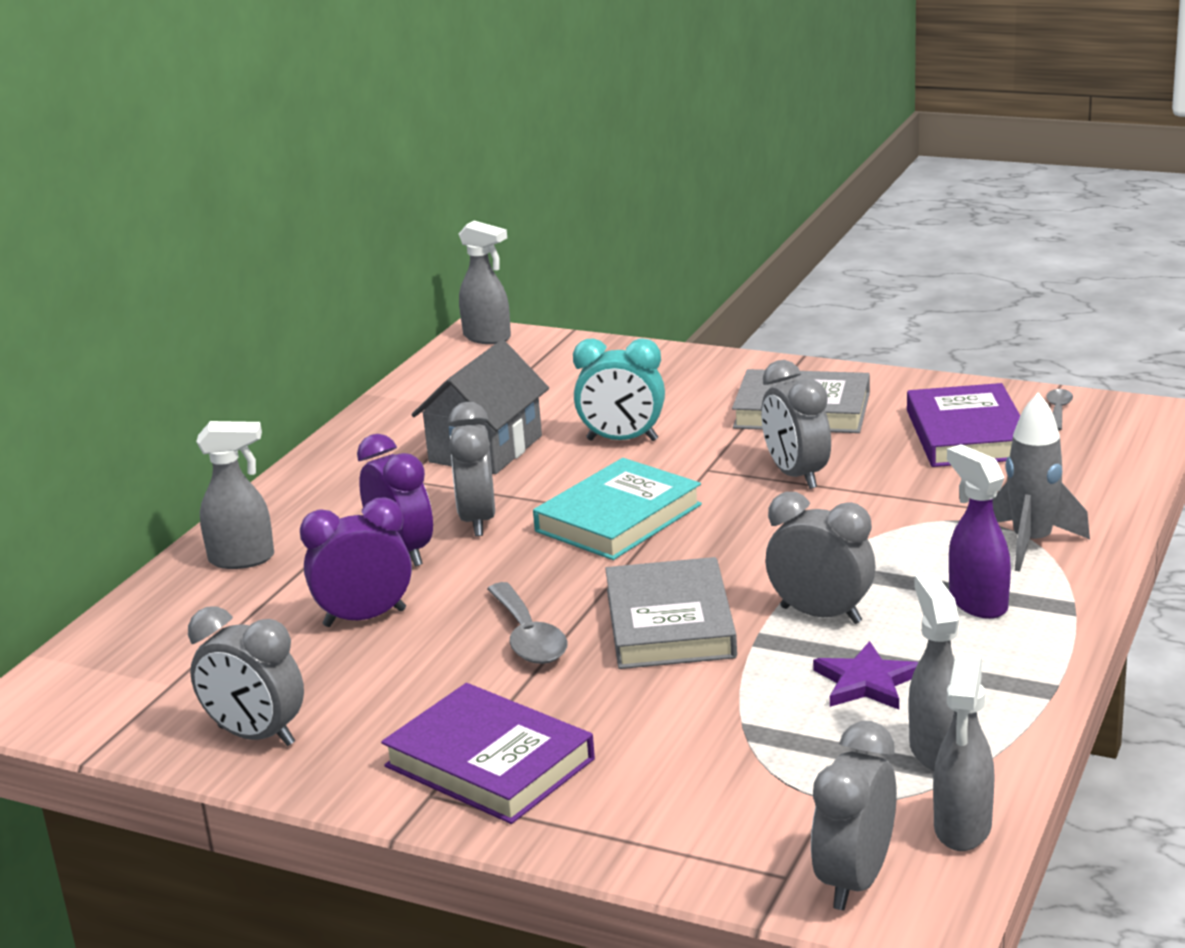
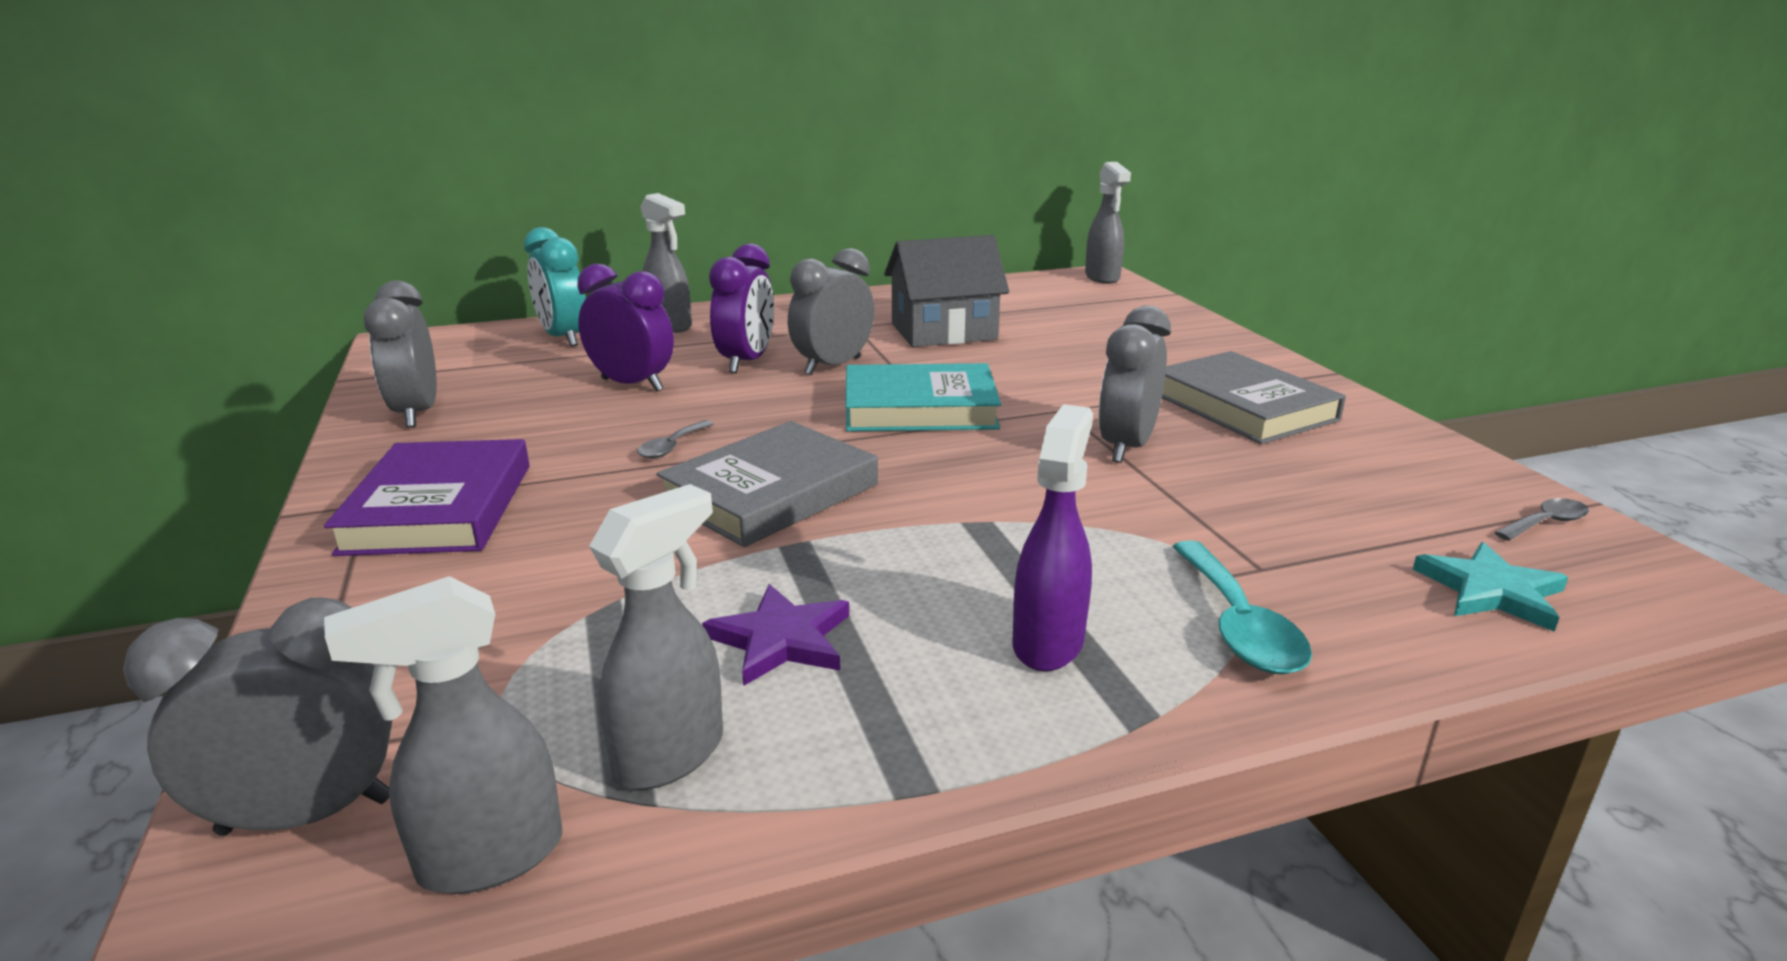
camera: 45 degrees right, 0 degrees up
(528, 637) = (672, 447): grey spoon -> grey spoon, size x0.57
(622, 440) = (1046, 365): turquoise clock -> turquoise clock (563, 338)
(821, 615) = (886, 559): grey clock -> none
(967, 434) = (1378, 494): purple book -> none
(1032, 543) = (1238, 625): grey rocket -> turquoise spoon
(1093, 463) = (1491, 591): none -> turquoise star

